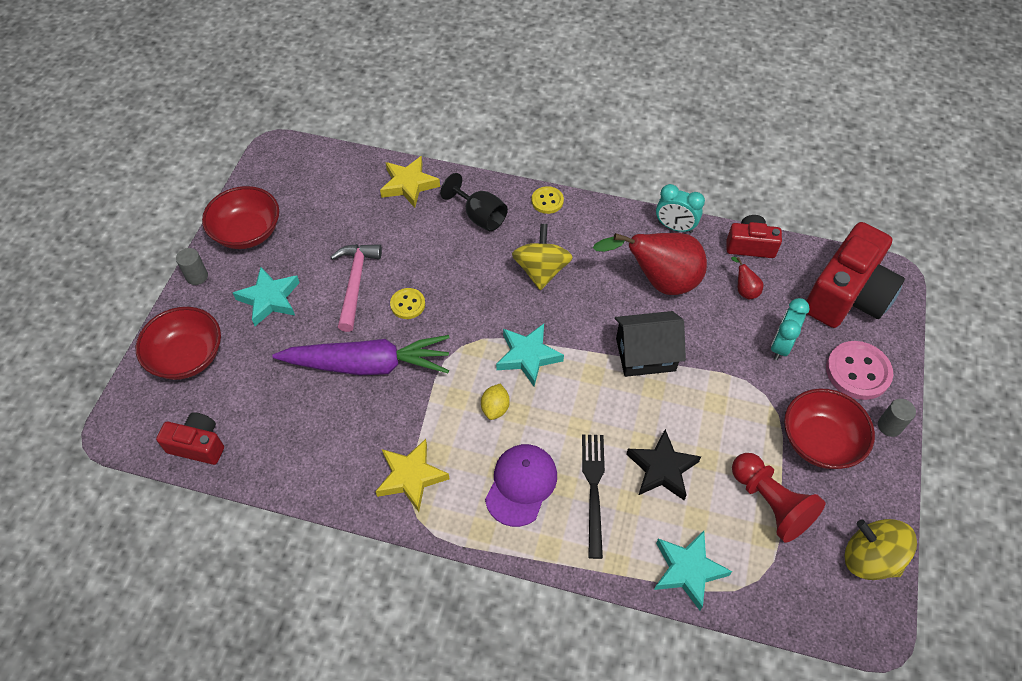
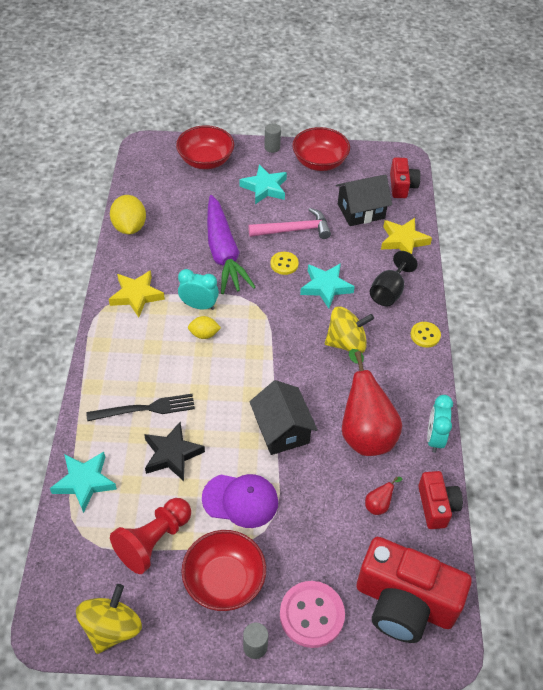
camera: 75 degrees right, 5 degrees down
(198, 445) = (140, 183): red camera -> red camera (402, 186)
(282, 470) = (129, 227): none -> yellow lemon
(348, 211) = (361, 211): none -> black house
(521, 485) = (141, 361): purple cap -> purple cap (240, 500)
(528, 356) = (257, 347): turquoise star -> turquoise star (326, 287)
(780, 345) = (323, 541): turquoise clock -> turquoise clock (199, 305)

